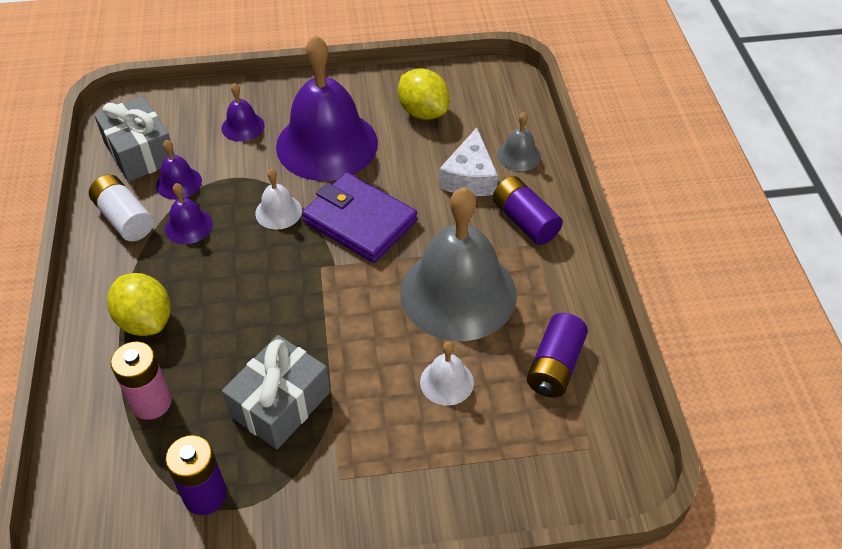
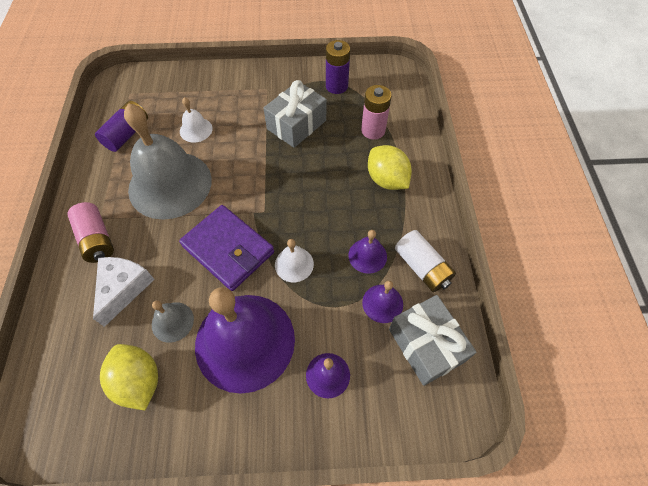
camera: 175 degrees left, 10 degrees up
(519, 155) = (69, 311): grey bell -> grey bell (172, 322)
(524, 221) = (97, 239): purple battery -> pink battery

